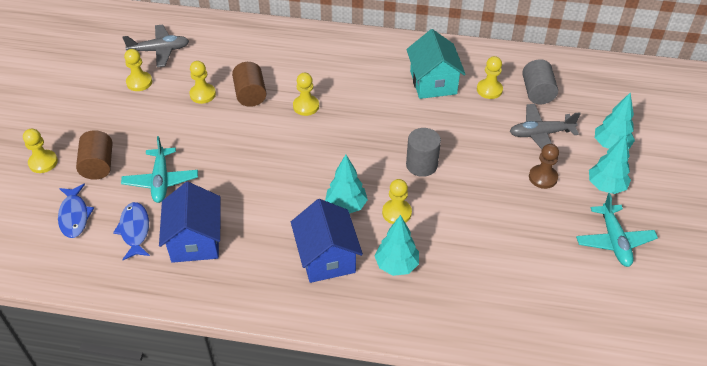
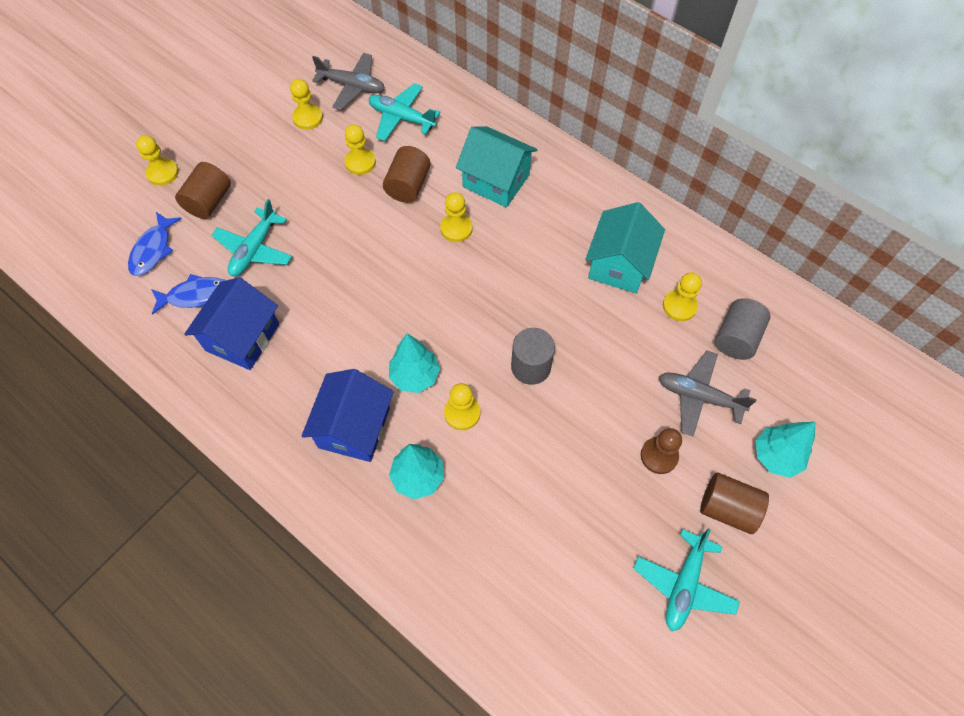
camera: 30 degrees right, 15 degrees up
(135, 230) = (195, 295): blue fish -> blue fish turned 60 degrees clockwise
(213, 56) = (402, 118): none -> turquoise plane
(312, 67) = (496, 181): none -> turquoise house
(605, 186) = (727, 508): turquoise tree -> brown cylinder

